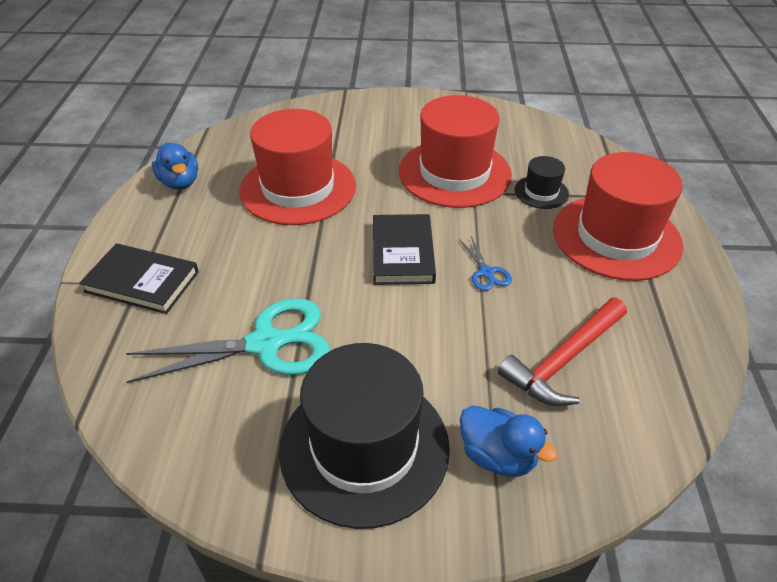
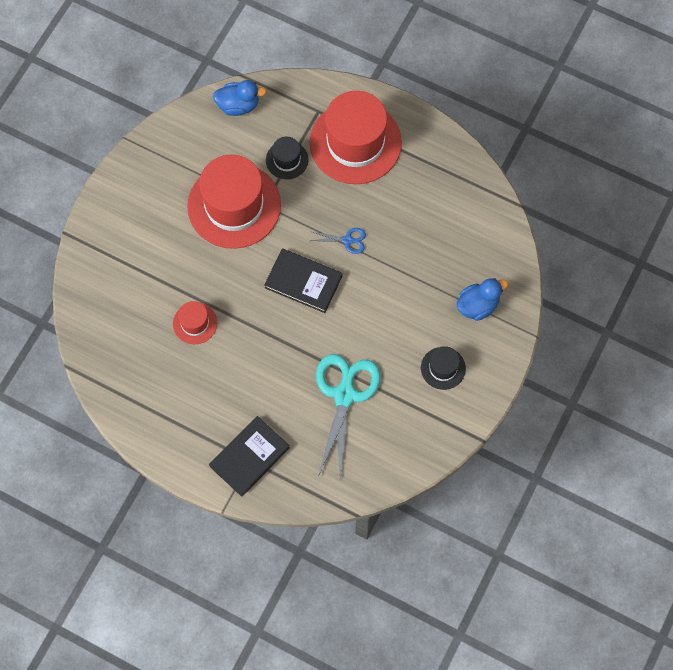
camera: 65 degrees left, 25 degrees up
(180, 182) = (141, 407): blue duck -> blue duck (238, 105)
(298, 188) = (195, 323): red hat -> red hat, size x0.46
(364, 447) = (443, 368): black hat -> black hat, size x0.46
(564, 360) = (436, 237): red hammer -> none

